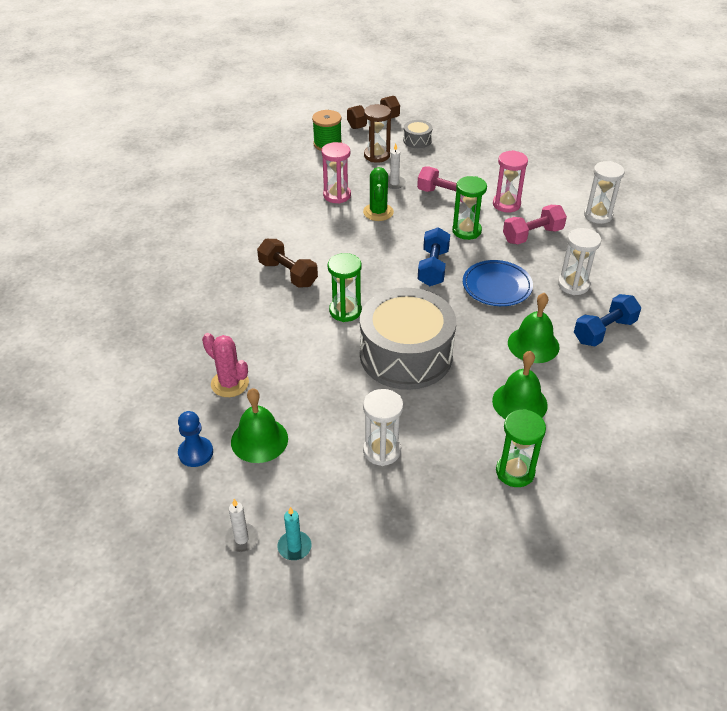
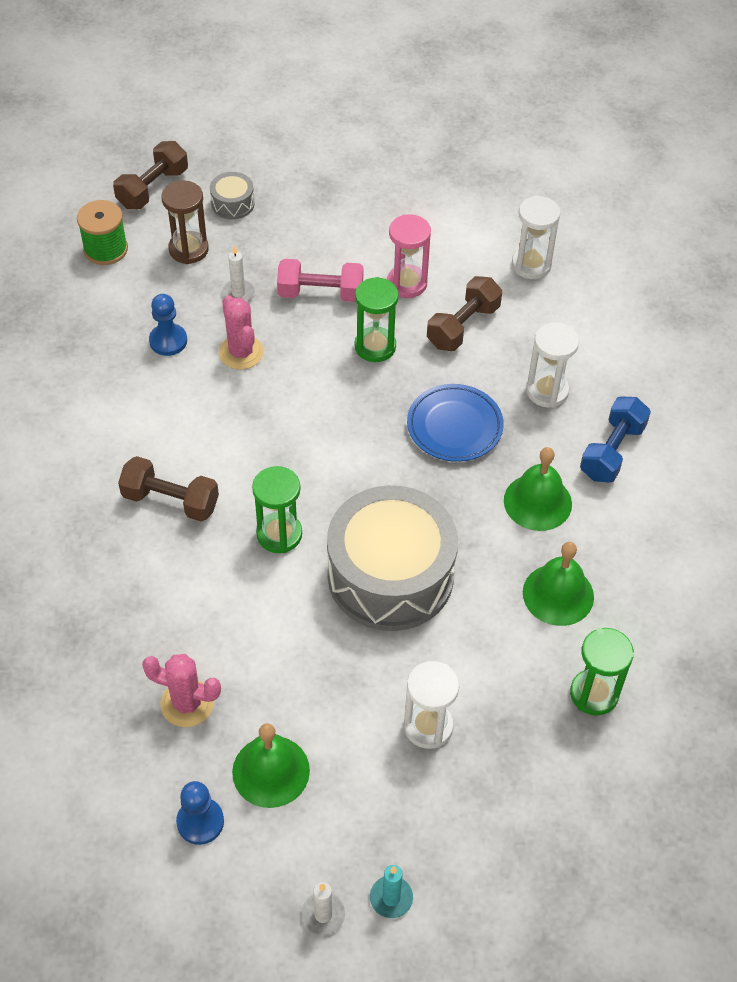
camera: 25 degrees left, 10 degrees up
(337, 195) = (168, 341): pink hourglass -> blue pawn
(378, 212) = (241, 352): green cactus -> pink cactus
(433, 267) = (360, 423): blue dumbbell -> none
(532, 235) = (463, 326): pink dumbbell -> brown dumbbell

